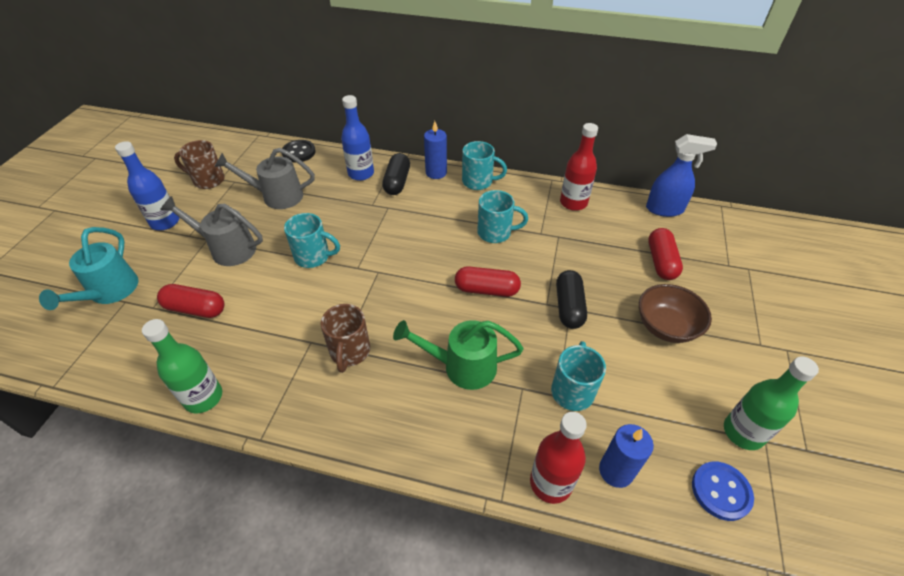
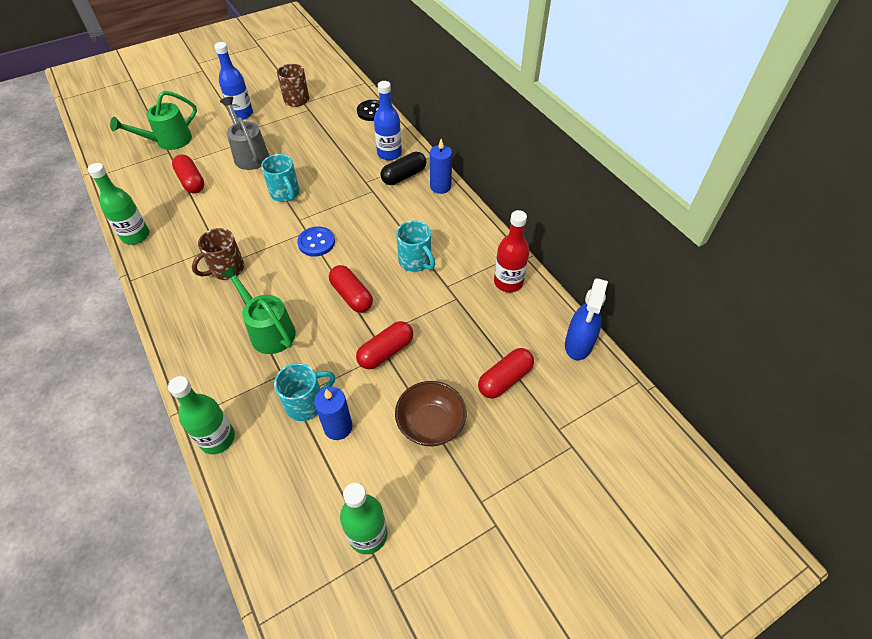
camera: 45 degrees right, 5 degrees up
(109, 293) = (168, 141): turquoise watering can -> green watering can
(276, 196) = (318, 136): grey watering can -> none
(478, 182) = (460, 214): turquoise mug -> none
(550, 483) = (217, 438): red bottle -> green bottle
(569, 307) = (386, 352): black capsule -> red capsule
(616, 471) = (258, 470): blue candle -> blue candle (338, 427)
(665, 209) = (578, 344): blue spray bottle -> blue spray bottle turned 60 degrees clockwise
(721, 491) = (296, 546): blue button -> blue button (316, 242)

